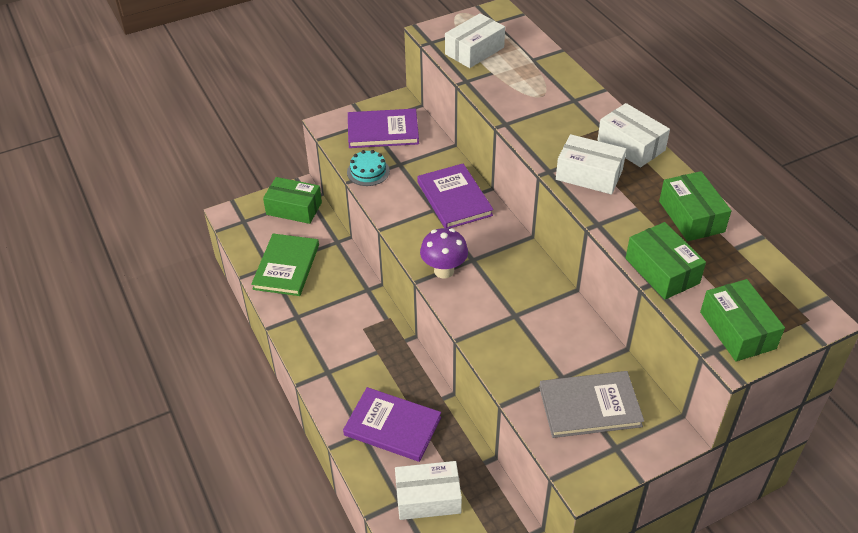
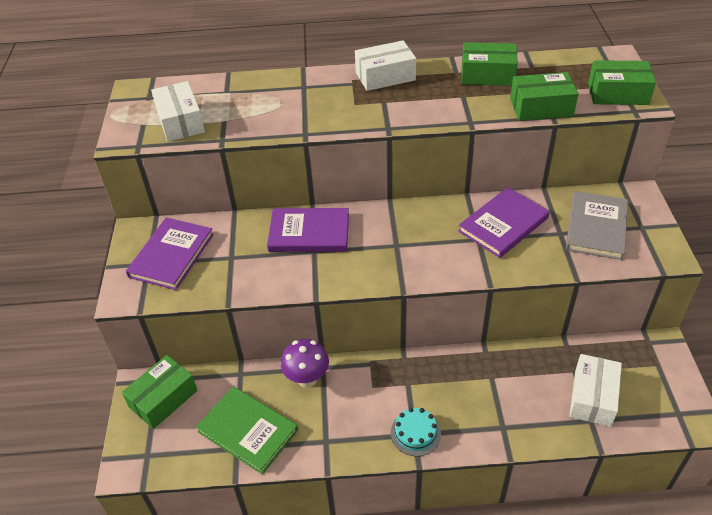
camera: 65 degrees left, 0 degrees up
(368, 171) = (224, 284): turquoise cake -> turquoise cake (415, 433)
(392, 426) = (504, 399): purple book -> purple book (503, 224)
(444, 271) = (400, 269): purple mushroom -> purple mushroom (307, 379)
(589, 175) = (407, 108): white box -> none

